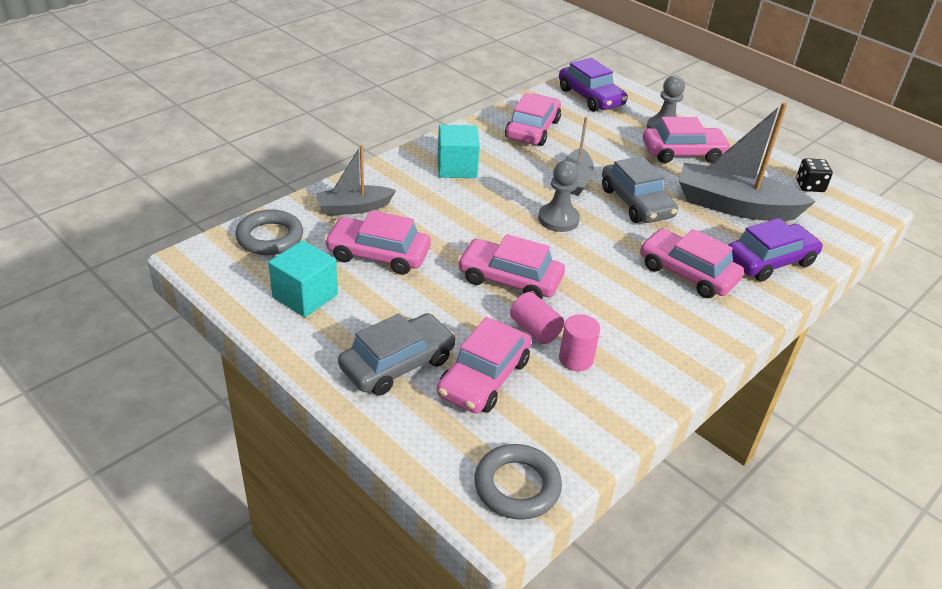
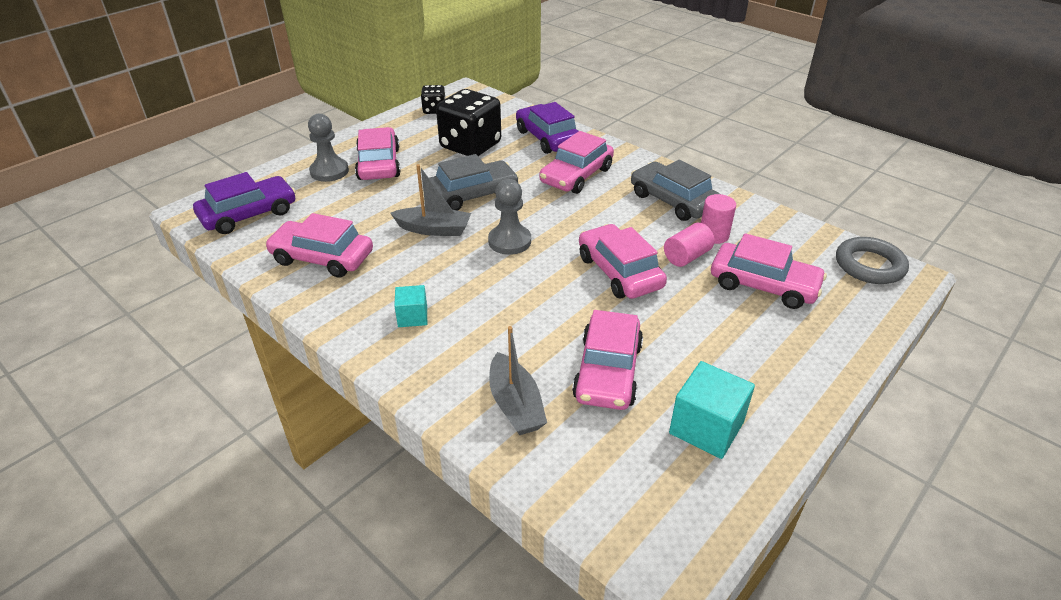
camera: 90 degrees left, 0 degrees up
(270, 237) = (601, 485): grey ring -> none
(397, 364) = (775, 340): grey car -> grey car (673, 201)
(457, 167) = (412, 317): turquoise cube -> turquoise cube, size x0.60
(509, 279) = (619, 272): pink car -> pink car turned 135 degrees clockwise
(734, 206) = (470, 146): grey boat -> black dice

